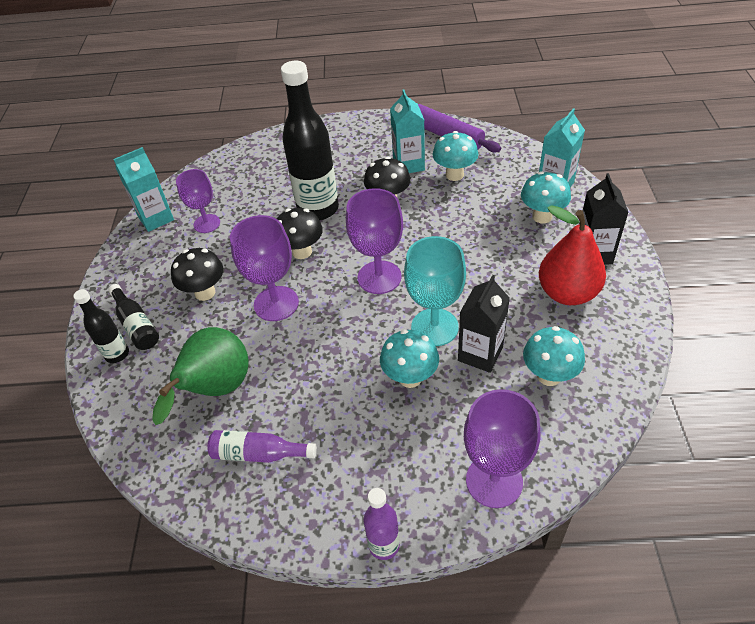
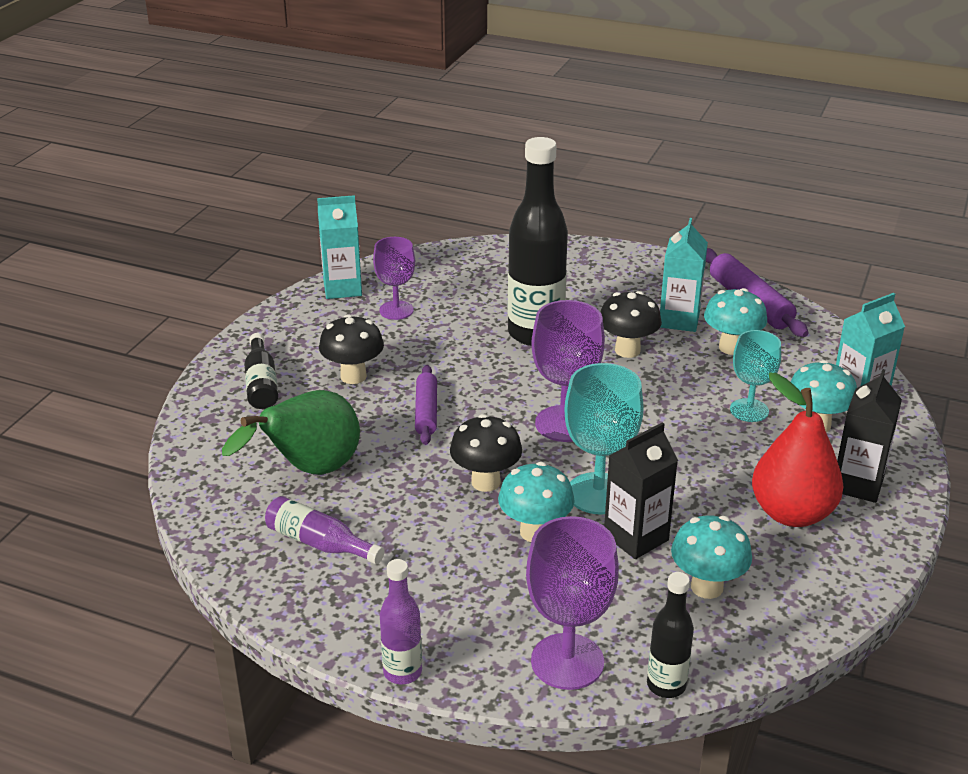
camera: 20 degrees right, 15 degrees down
(117, 354) = (225, 403): black bottle -> black bottle (666, 685)
(276, 303) = (426, 412): purple goblet -> purple rolling pin
(302, 252) = (488, 370): black mushroom -> black mushroom (486, 482)
(494, 221) = (749, 410): none -> turquoise goblet

